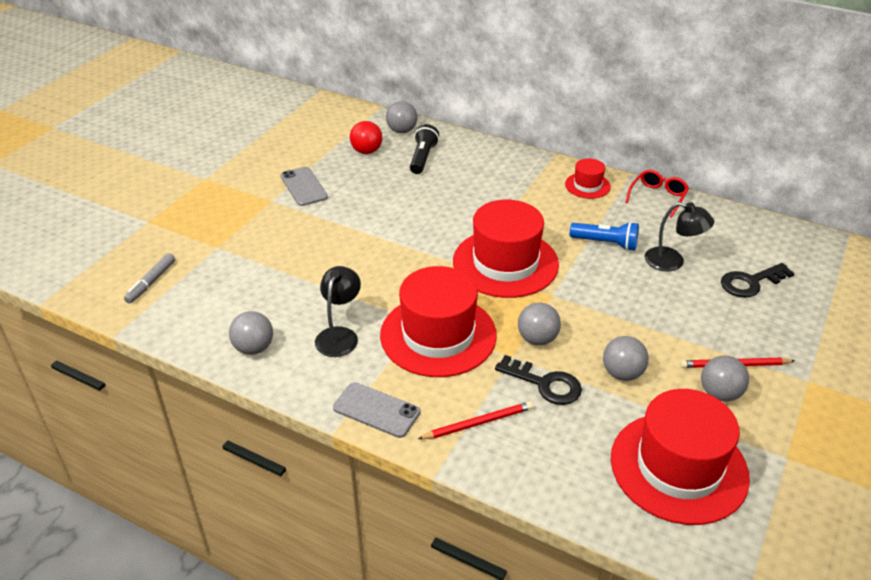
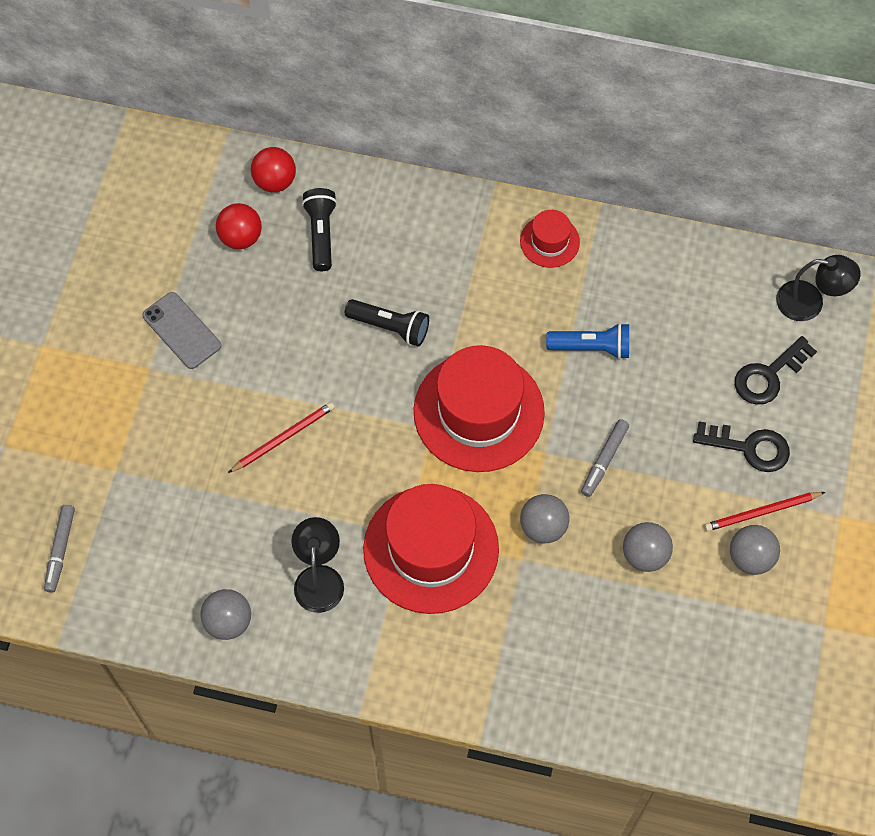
camera: 15 degrees left, 25 degrees up
(376, 410) = (395, 673): grey phone -> none
(402, 131) = (275, 181): grey ball -> red ball
(454, 208) = (390, 327): none -> black flashlight
(478, 423) = (507, 663): red pencil -> red pencil (283, 438)
(545, 384) = (565, 591): black key -> black key (749, 447)
(600, 308) = (604, 460): none -> grey marker
(658, 197) = (641, 243): red glasses -> none
(672, 262) = (675, 361): black lamp -> black lamp (810, 302)
(678, 467) = (720, 667): red hat -> none

